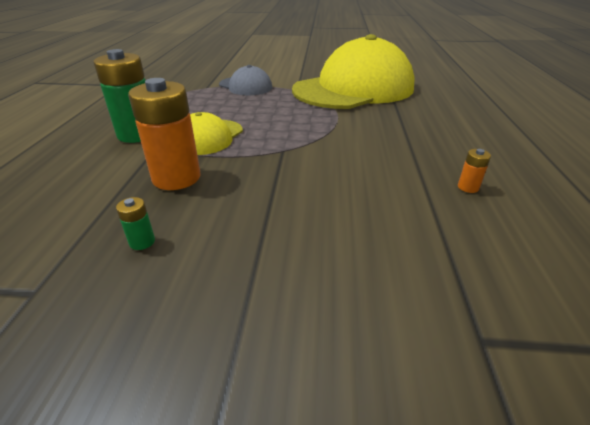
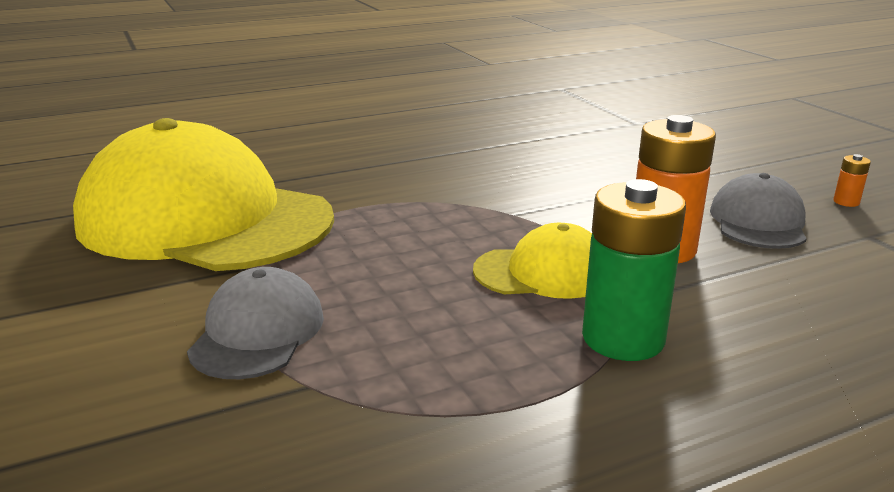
camera: 120 degrees left, 10 degrees down
(142, 242) = (758, 221): green battery -> grey cap
(468, 187) = (472, 133): orange battery -> orange battery (846, 202)

